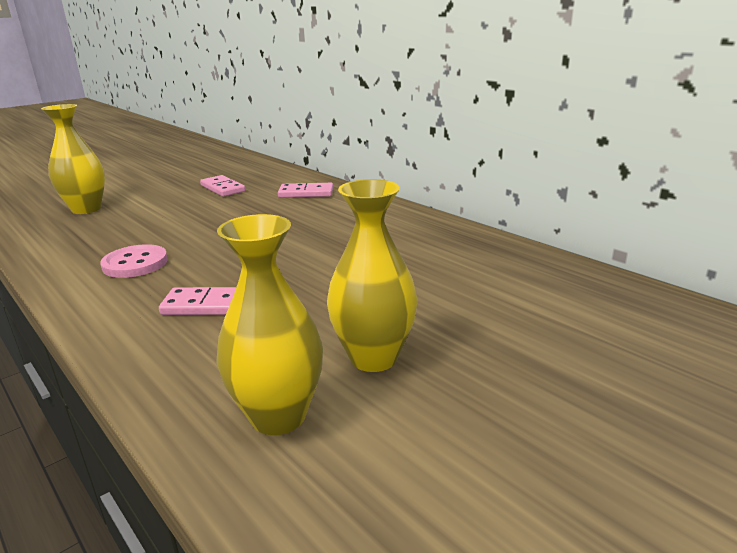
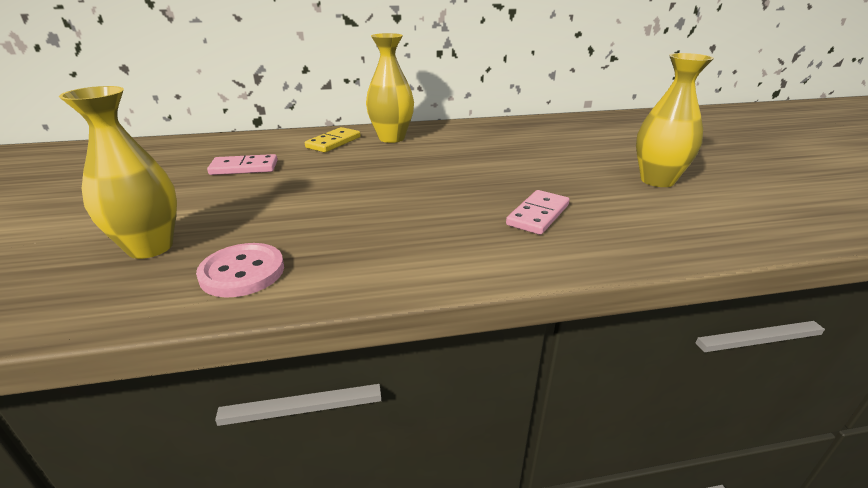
camera: 60 degrees left, 5 degrees up
(135, 263) = (402, 234): pink button -> pink button (242, 272)
(278, 416) = (716, 217): yellow vase -> yellow vase (391, 138)
(306, 193) = (333, 142): pink domino -> yellow domino

